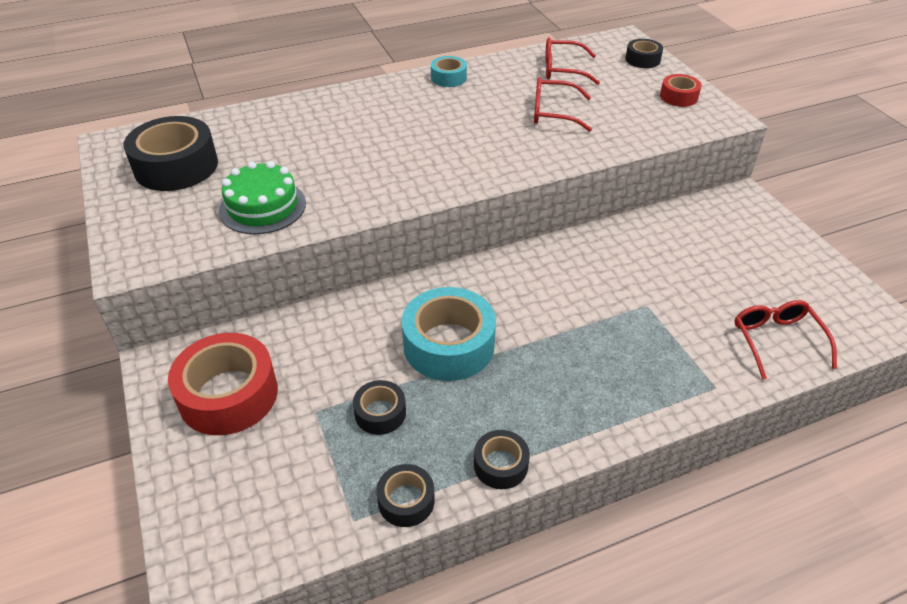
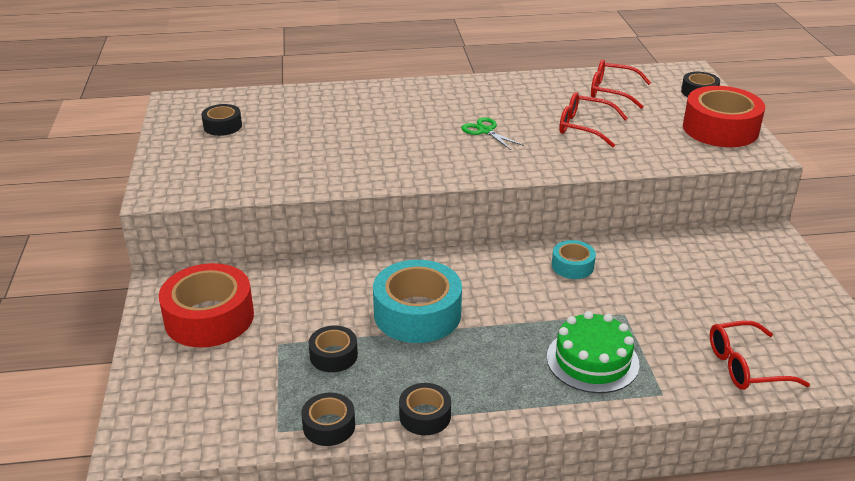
camera: 15 degrees right, 10 degrees down
(176, 166) = (222, 126): black tape -> black tape, size x0.52
(262, 206) = (283, 167): green cake -> green cake (592, 360)
(448, 78) = (496, 85): turquoise tape -> turquoise tape (572, 266)
(459, 131) = (485, 131): none -> green scissors
(678, 97) = (720, 129): red tape -> red tape, size x1.93
(776, 340) = (745, 366): red glasses -> red glasses turned 105 degrees counterclockwise

